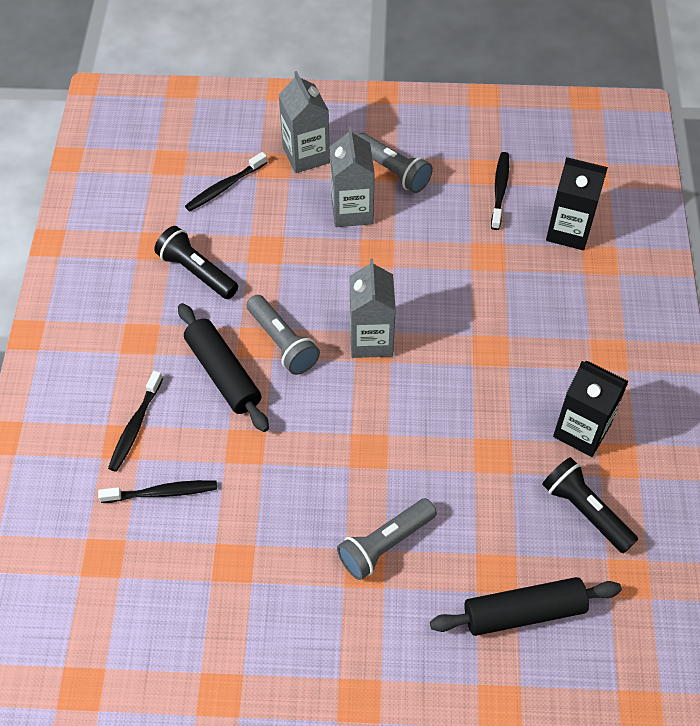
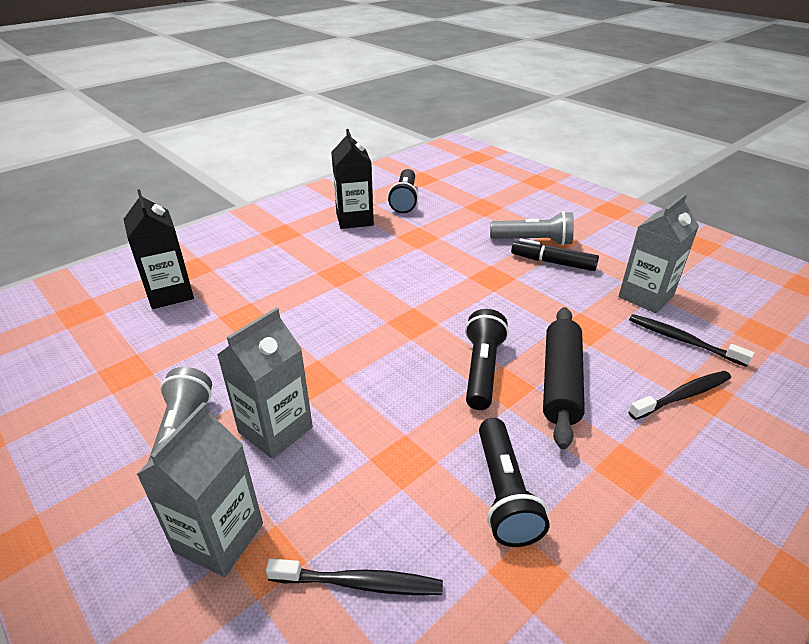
camera: 135 degrees left, 20 degrees down
(282, 343) = (482, 370): grey flashlight -> black flashlight
(337, 520) = (553, 262): none -> black marker
(371, 340) = (408, 326): grey carton -> grey carton (645, 296)
(499, 190) = (147, 350): black toothbrush -> none
(523, 612) = (488, 193): black rolling pin -> none

